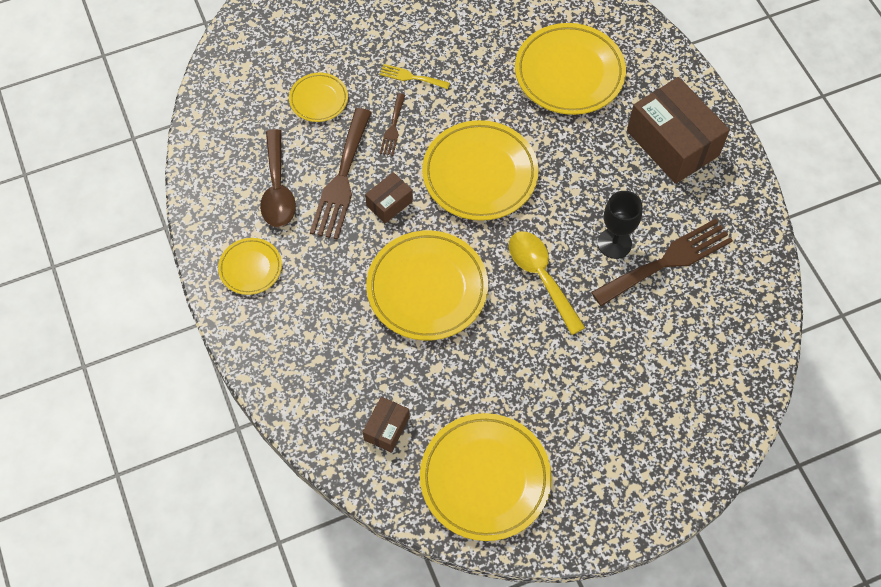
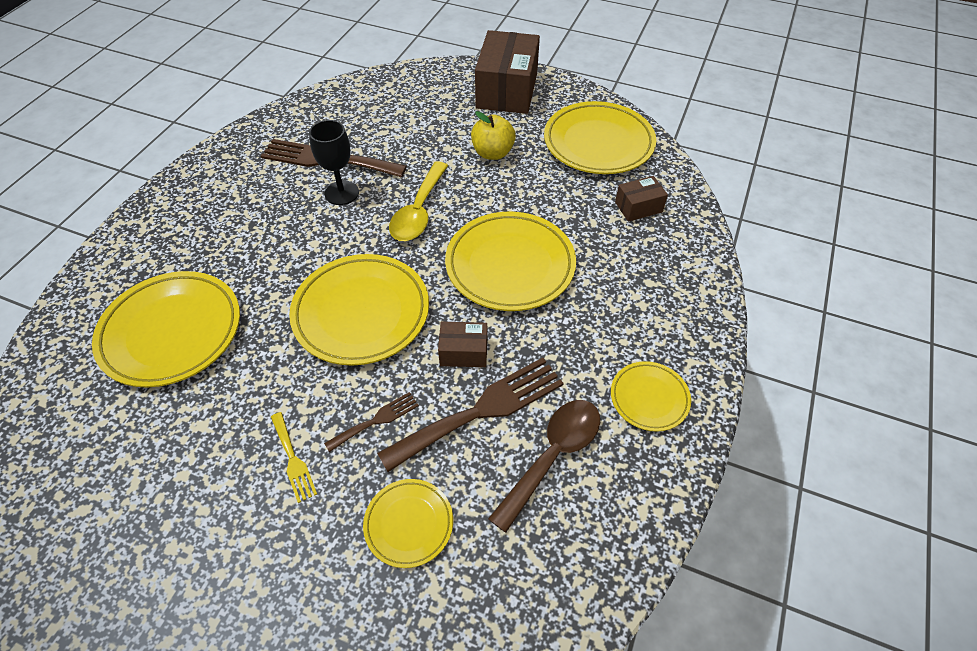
camera: 135 degrees left, 10 degrees down
(556, 384) = (493, 153): none -> yellow apple
(672, 143) = (201, 218): brown box -> brown box (507, 90)

